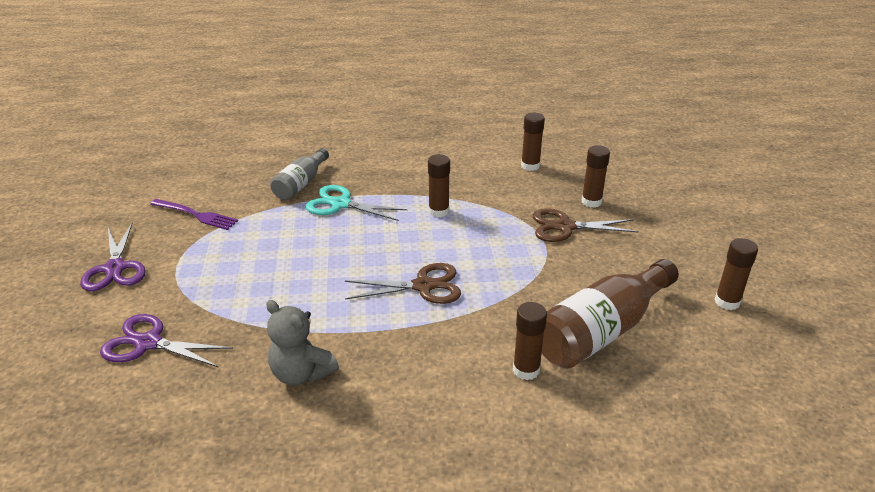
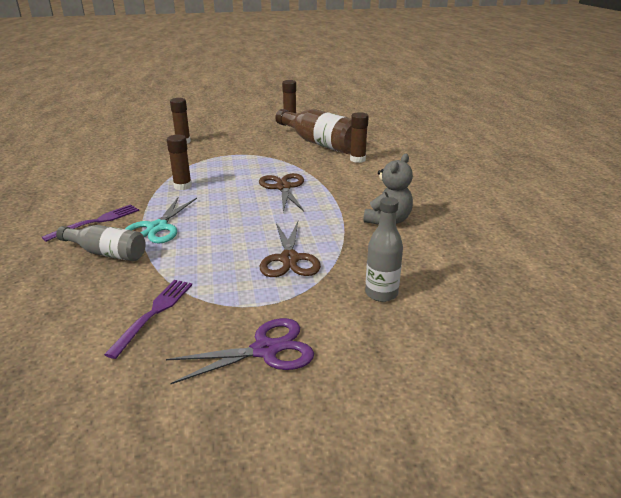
camera: 95 degrees left, 5 degrees down
(148, 343) = (381, 293): purple scissors -> grey bottle
(363, 171) = (96, 222): none -> purple fork
(530, 166) = (122, 157): brown glue stick -> none
(565, 227) = (213, 149): brown scissors -> brown scissors (289, 259)

